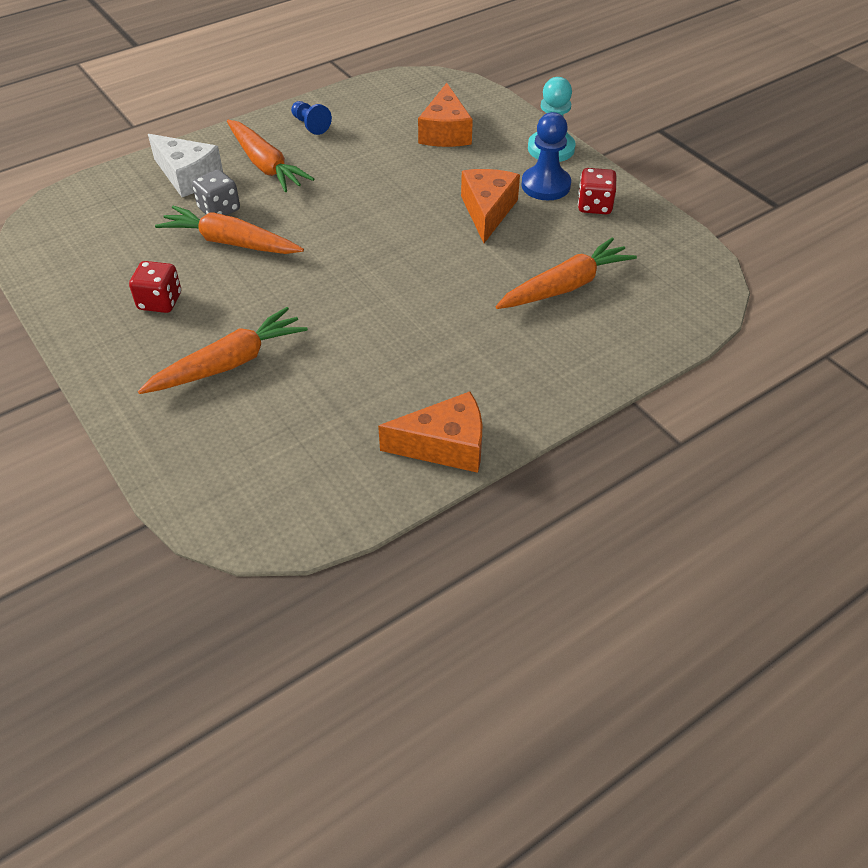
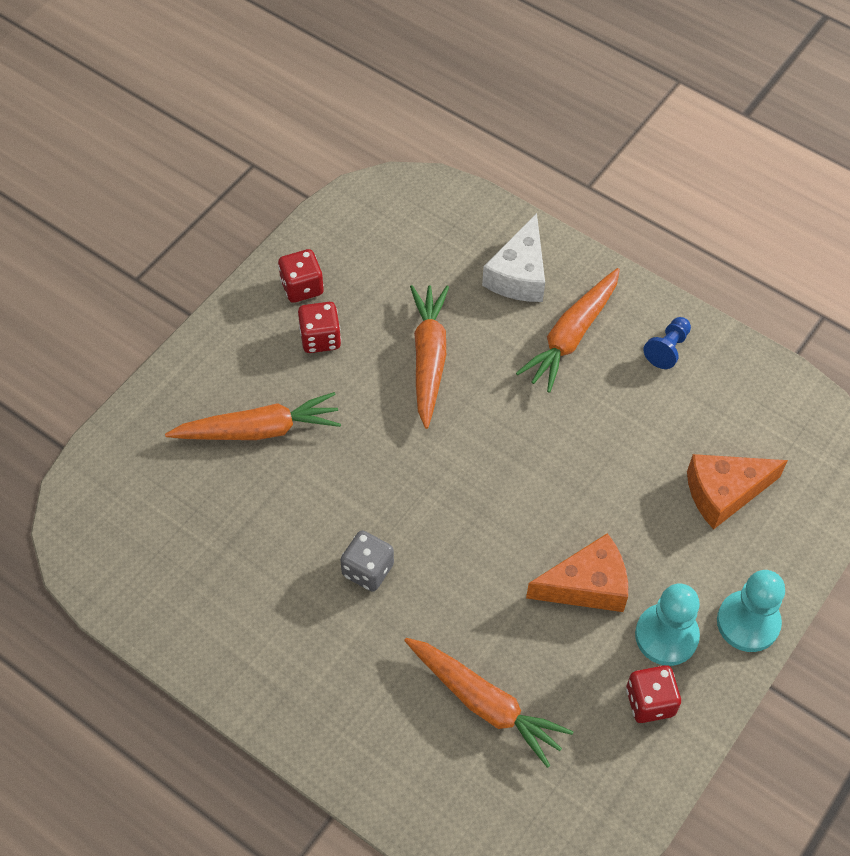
camera: 70 degrees right, 10 degrees up
(94, 301) = (302, 287): none -> red dice
(219, 209) = (476, 326): grey dice -> grey dice (367, 570)
(229, 363) = (259, 430): orange carrot -> orange carrot turned 45 degrees counterclockwise
(445, 446) = (212, 650): orange cheese -> none
(545, 185) = (666, 636): blue pawn -> turquoise pawn

